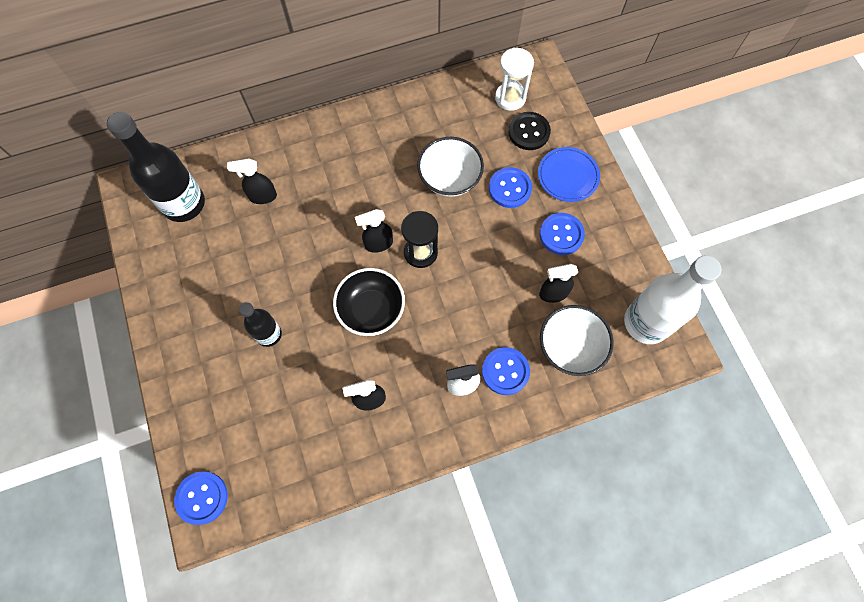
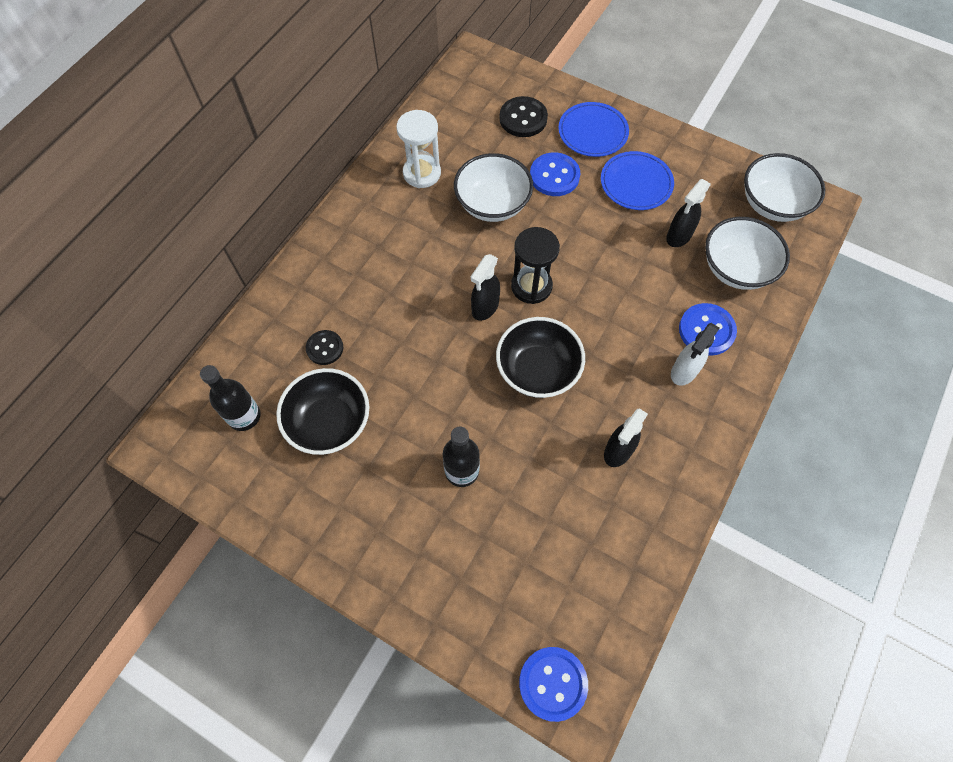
camera: 40 degrees left, 5 degrees down
(184, 204) = (244, 416): black bottle -> black bottle, size x0.56
(224, 244) = (329, 423): none -> black bowl
(262, 196) = (325, 348): black spray bottle -> black button
(510, 98) = (478, 101): white hourglass -> white hourglass (422, 173)
(561, 234) = (636, 183): blue button -> blue plate
(646, 322) = (772, 204): white bottle -> white bowl

